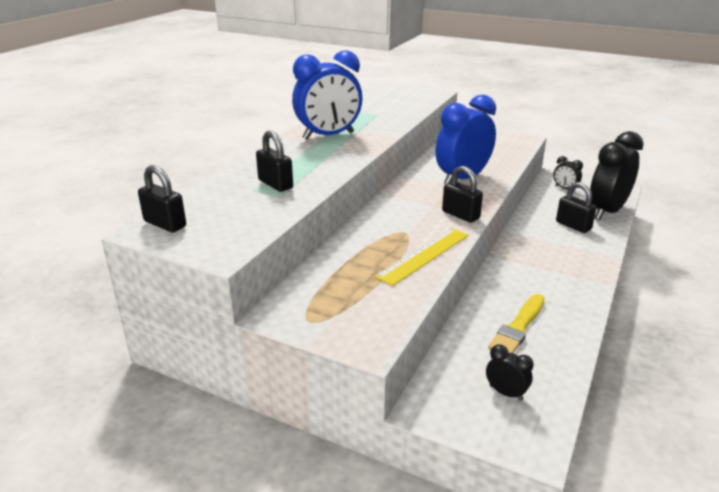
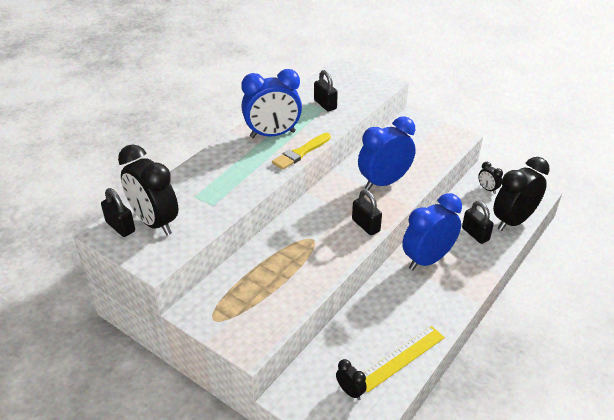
camera: 10 degrees right, 10 degrees up
(210, 216) = (155, 222): none -> black clock
(275, 184) = (213, 191): black padlock -> black padlock (325, 104)
(424, 255) = (319, 266): yellow ruler -> yellow ruler (400, 358)
(518, 327) = (383, 334): yellow brush -> yellow brush (301, 153)
(533, 252) = (427, 260): none -> blue clock

